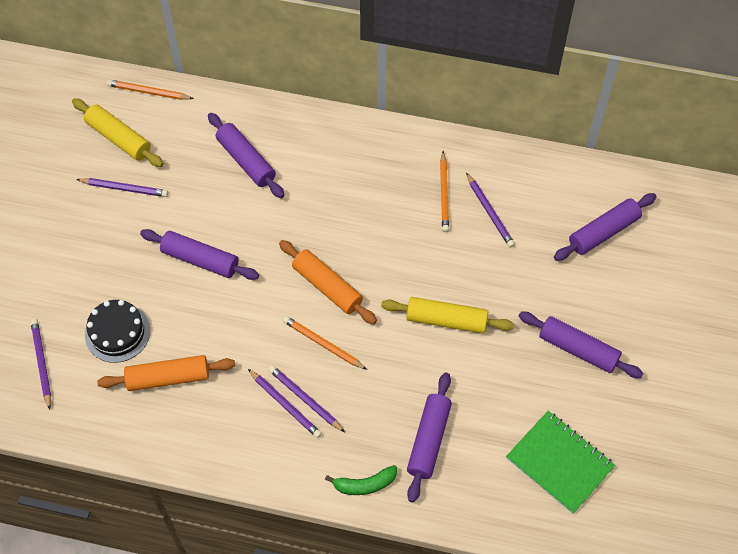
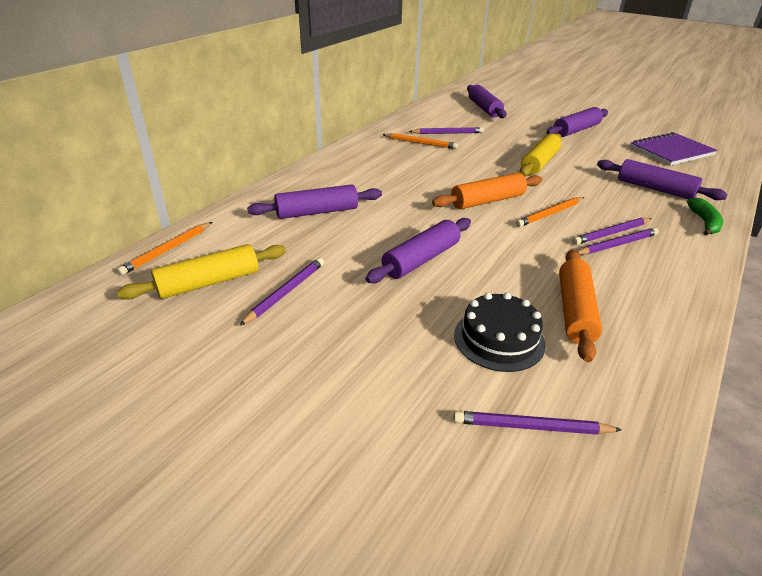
camera: 70 degrees left, 25 degrees down
(559, 463) = (671, 151): green notebook -> purple notebook

